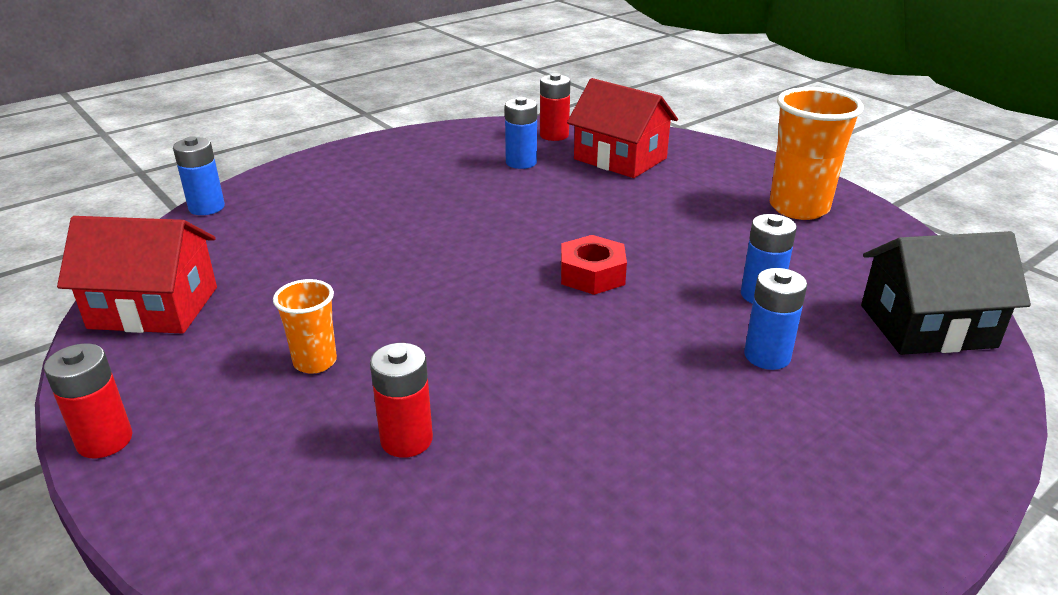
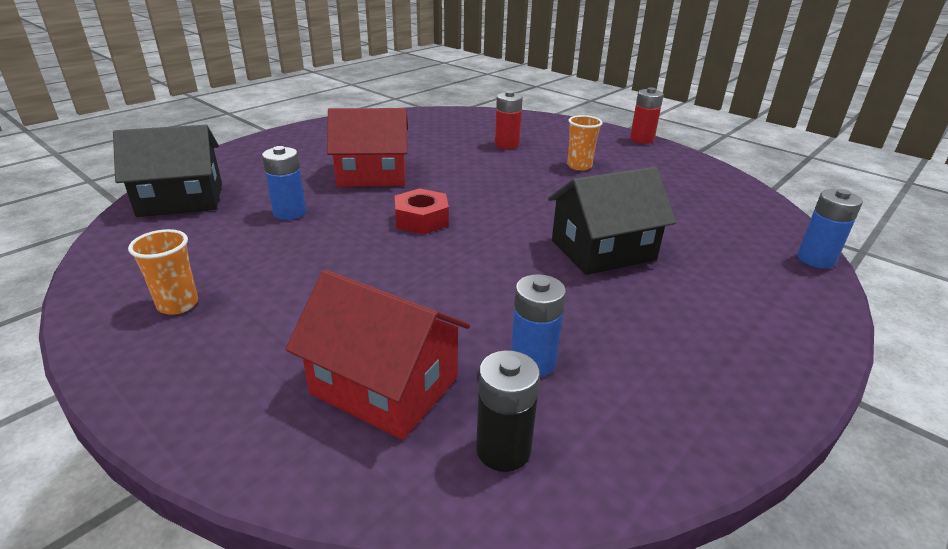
camera: 170 degrees right, 0 degrees up
(154, 307) = (712, 184): red house -> red house (372, 175)
(406, 228) = (603, 250): none -> black house
(554, 135) = (503, 450): red battery -> black battery
(767, 356) = (310, 180): blue battery -> none
(798, 208) = (178, 304): orange cup -> orange cup, size x0.55

